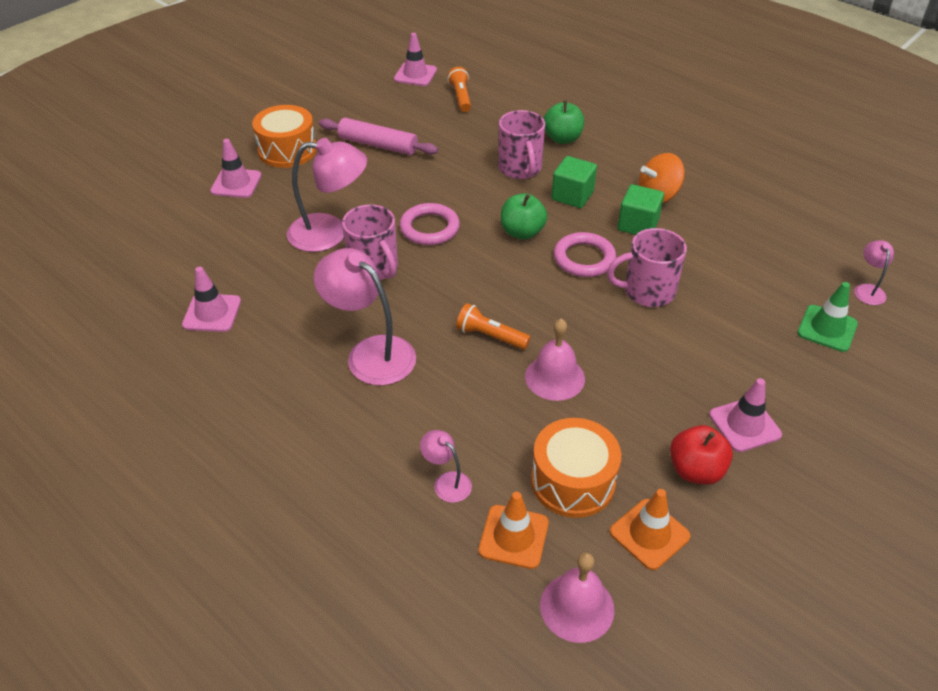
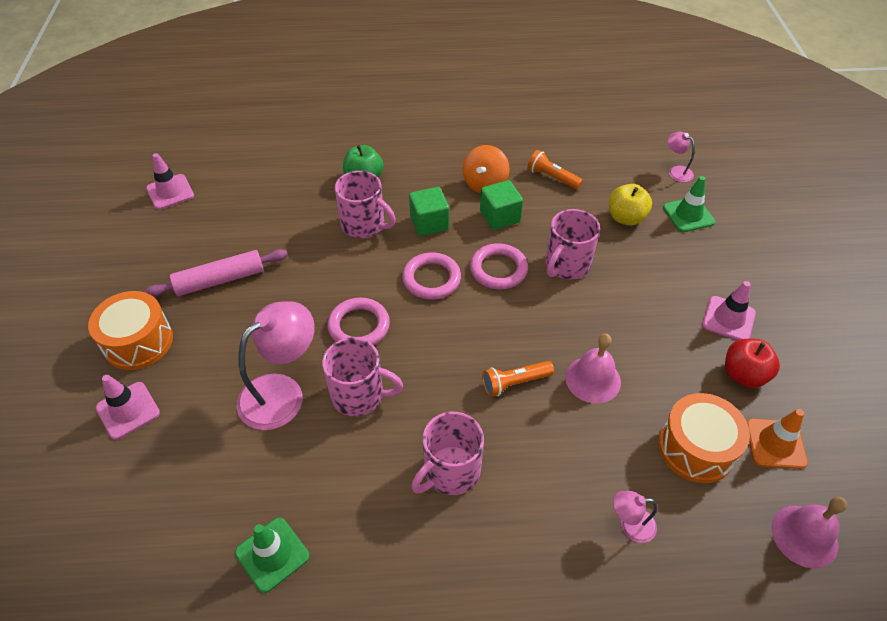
camera: 45 degrees left, 5 degrees up
(212, 313) = (272, 554): pink traffic cone -> green traffic cone
(371, 353) = (450, 471): pink lamp -> pink mug
(460, 97) = (238, 190): orange flashlight -> orange flashlight (552, 177)
(513, 537) = (715, 524): orange traffic cone -> none
(522, 232) = (431, 279): green apple -> pink ring
(756, 293) = (625, 218): none -> yellow apple

